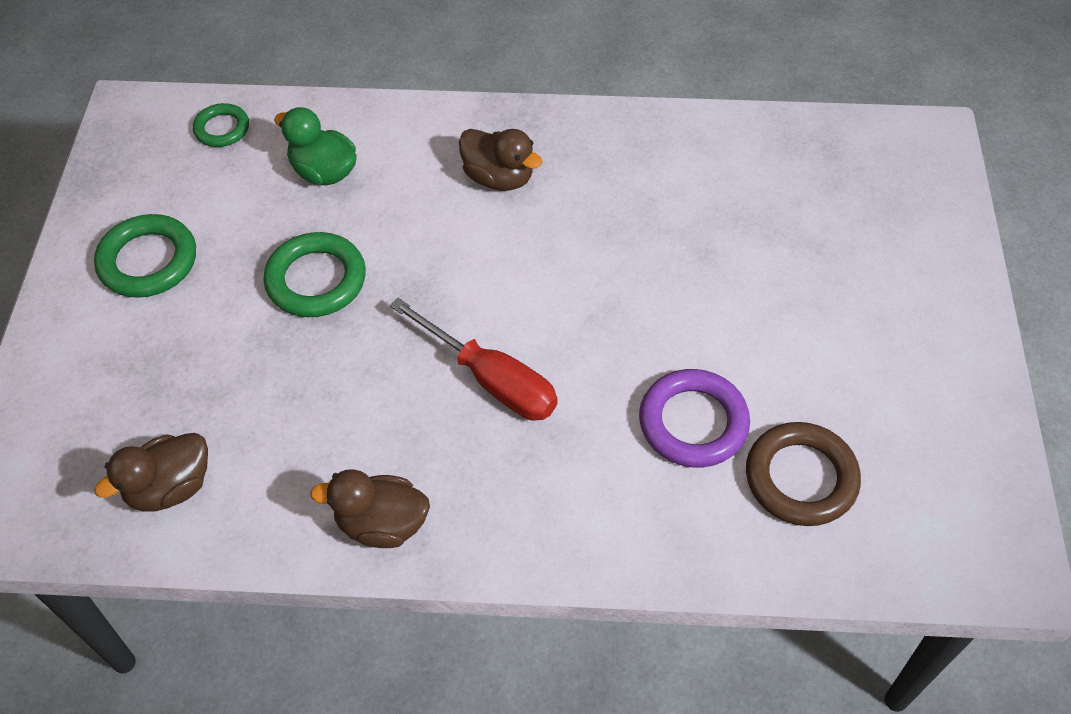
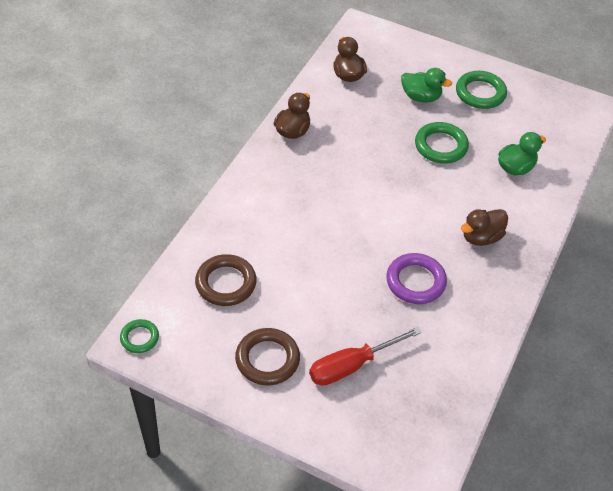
camera: 110 degrees right, 5 degrees down
(193, 345) = (421, 97): none -> green duck
(222, 129) = (565, 137): green ring -> green ring (139, 338)
(491, 379) = (347, 190): red screwdriver -> red screwdriver (352, 366)
(693, 422) = (280, 255): purple ring -> purple ring (415, 281)
(894, 361) = (267, 359): none -> brown ring

